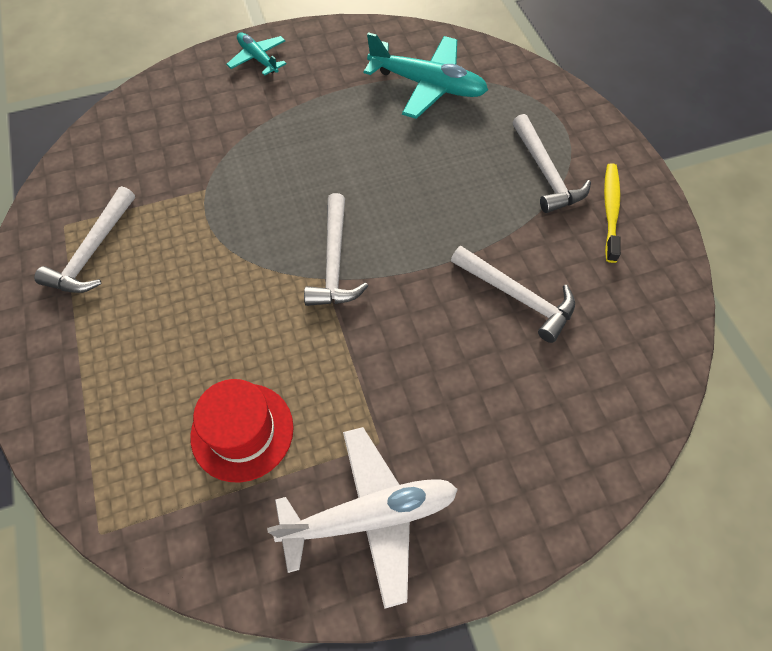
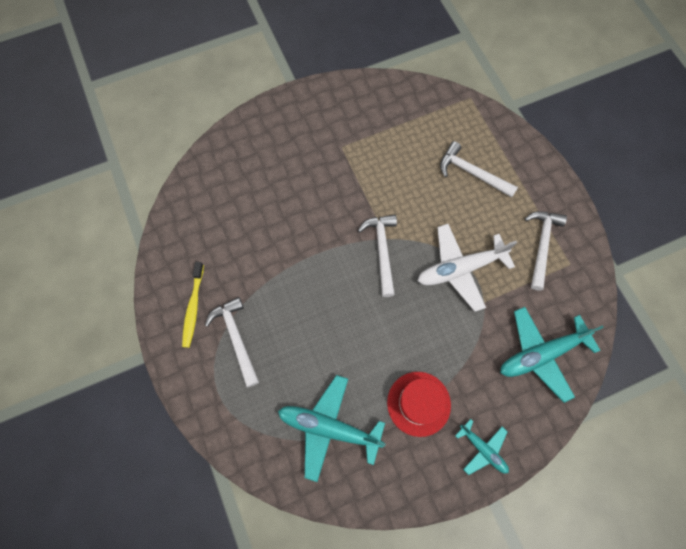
camera: 175 degrees right, 10 degrees up
(155, 131) = (541, 354): none -> turquoise plane
(242, 431) = (414, 146): red hat -> red hat (418, 403)
(370, 516) = (342, 114): white plane -> white plane (460, 269)
(517, 297) = (263, 236): white hammer -> white hammer (472, 173)

